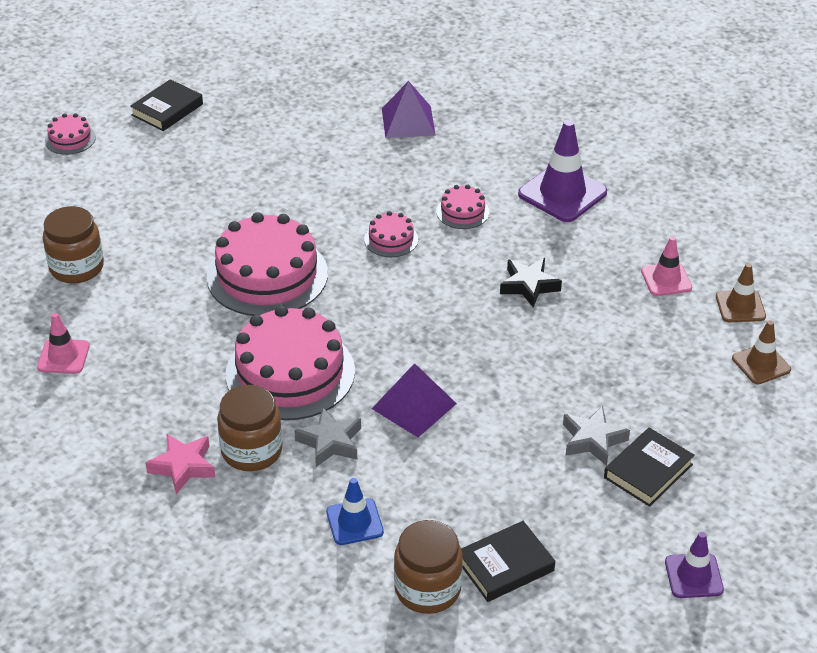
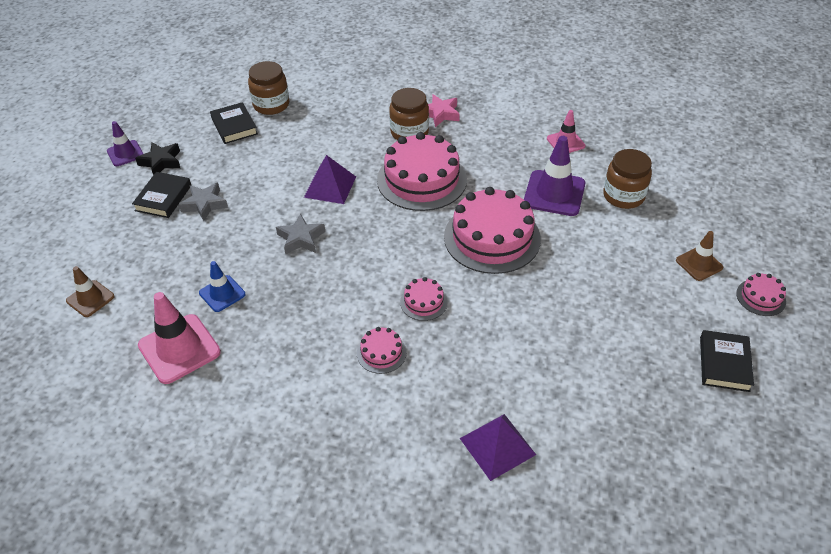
camera: 155 degrees right, 5 degrees up
(330, 442) = (368, 151): grey star -> grey star (301, 238)
(354, 522) = (327, 119): blue traffic cone -> blue traffic cone (222, 294)
(505, 565) = (234, 126): black book -> black book turned 60 degrees counterclockwise
(529, 286) = (292, 301): black star -> black star (161, 162)
(562, 193) = (301, 411): purple traffic cone -> purple traffic cone (554, 193)
(666, 279) = (179, 349): pink traffic cone -> pink traffic cone, size x1.70
(740, 306) = (111, 345): brown traffic cone -> brown traffic cone (699, 264)

